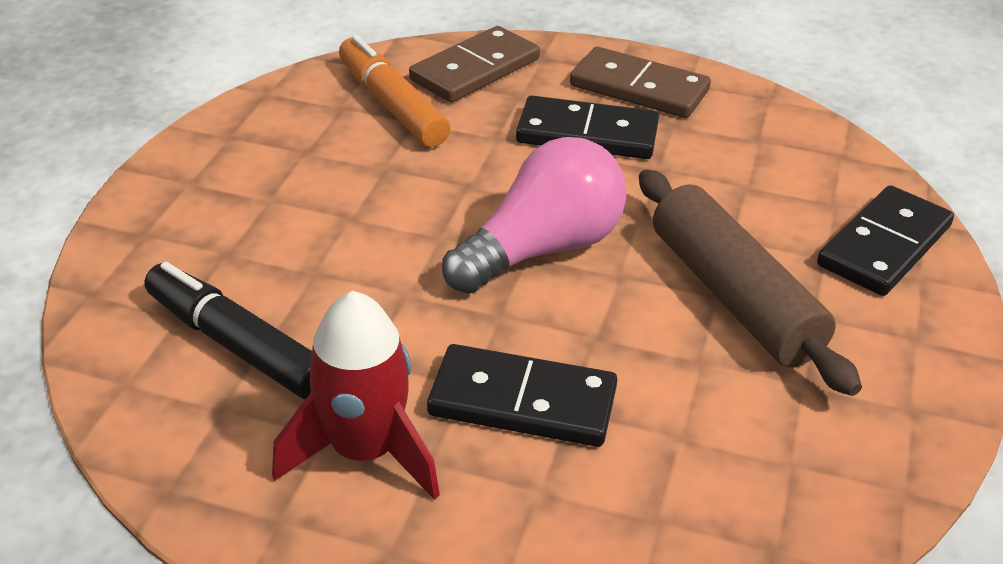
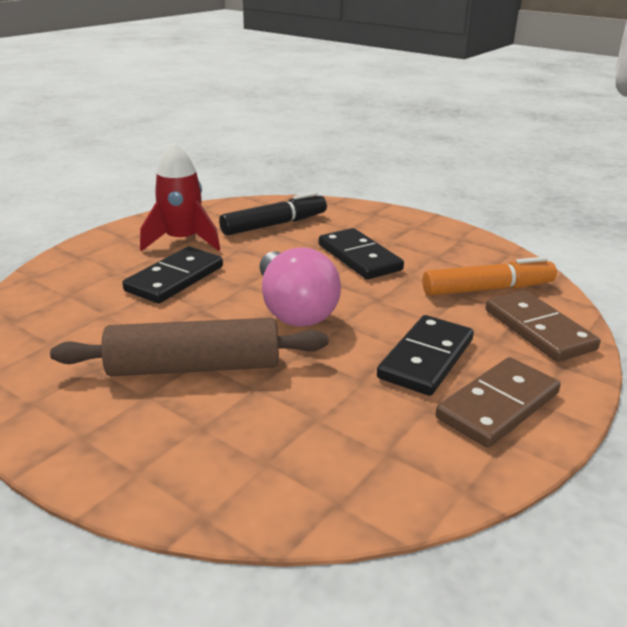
camera: 110 degrees right, 10 degrees down
(884, 246) = (189, 468): black domino -> black domino (359, 257)

